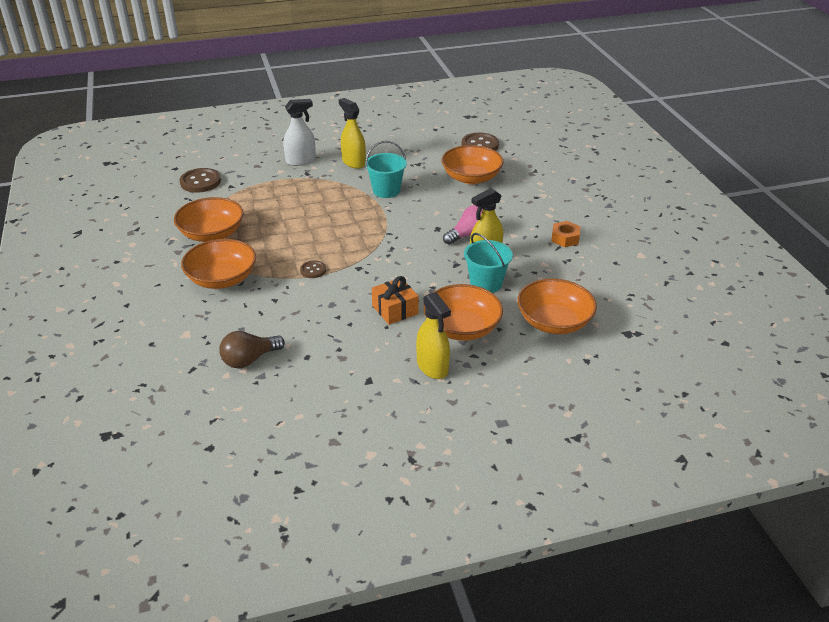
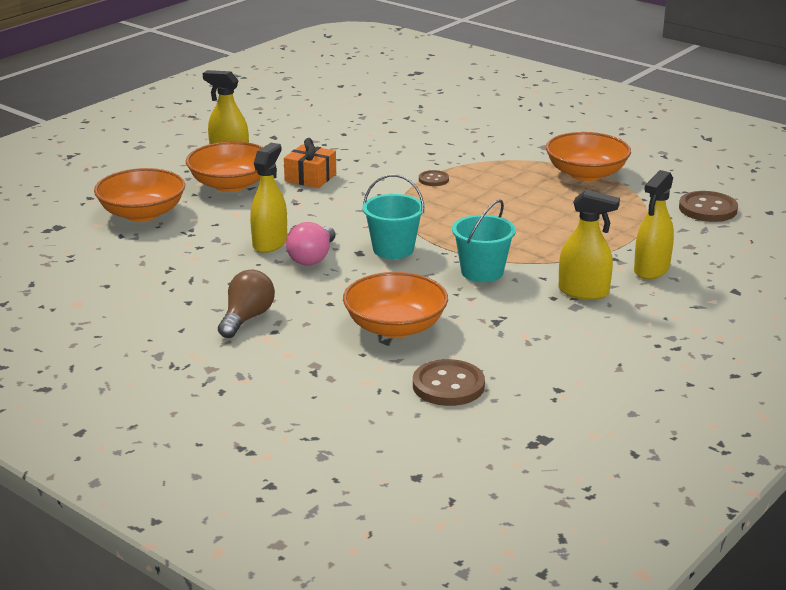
camera: 145 degrees right, 10 degrees down
(222, 279) = (504, 150): orange bowl -> none
(249, 359) = (386, 120): brown light bulb -> brown light bulb (246, 318)
(301, 161) = (651, 270): white spray bottle -> yellow spray bottle
(486, 283) = (243, 221): turquoise bucket -> turquoise bucket (393, 249)
(565, 238) = (190, 291): orange nut -> none

